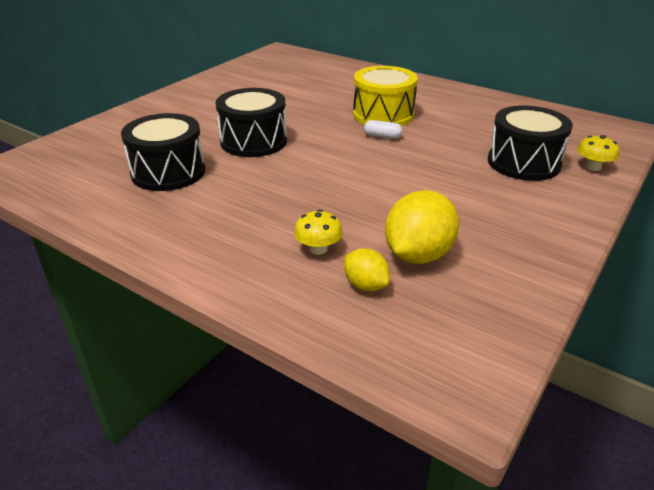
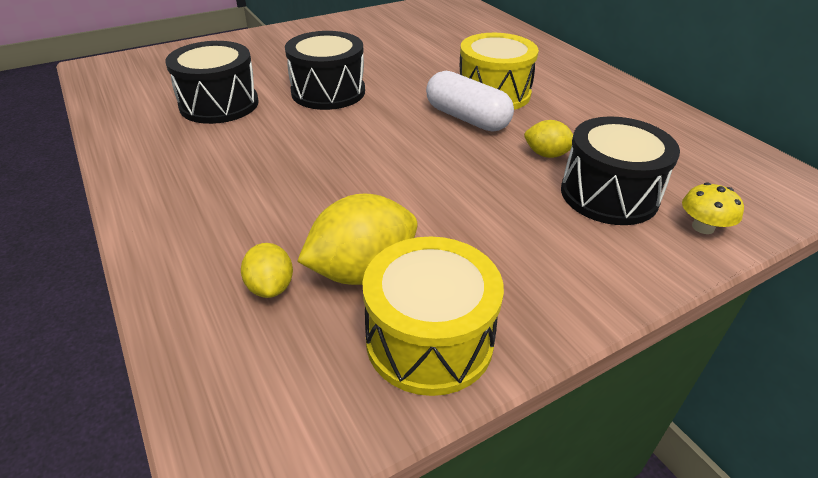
camera: 25 degrees right, 5 degrees up
(318, 249) = (268, 228): yellow mushroom -> none
(382, 136) = (467, 118): white capsule -> white capsule, size x2.09
(461, 147) = (547, 154): none -> yellow lemon
(504, 280) = (429, 340): none -> yellow drum

